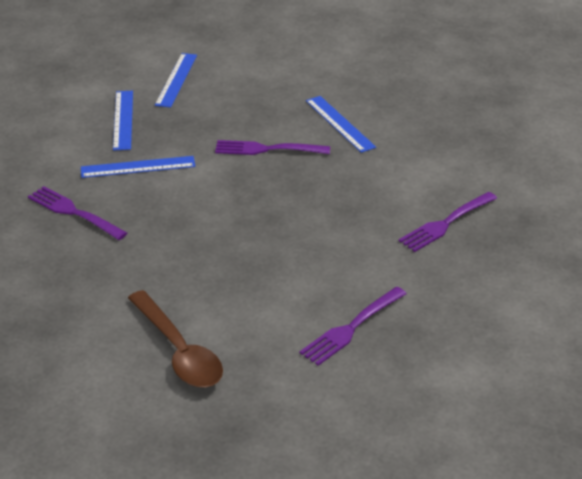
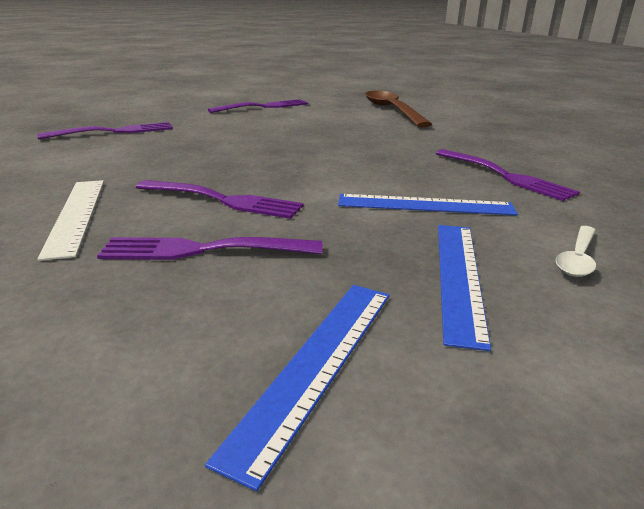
camera: 165 degrees left, 10 degrees down
(61, 139) = (577, 258): none -> white spoon
(249, 114) = (205, 250): none -> purple fork
(339, 124) = (76, 215): blue ruler -> white ruler

